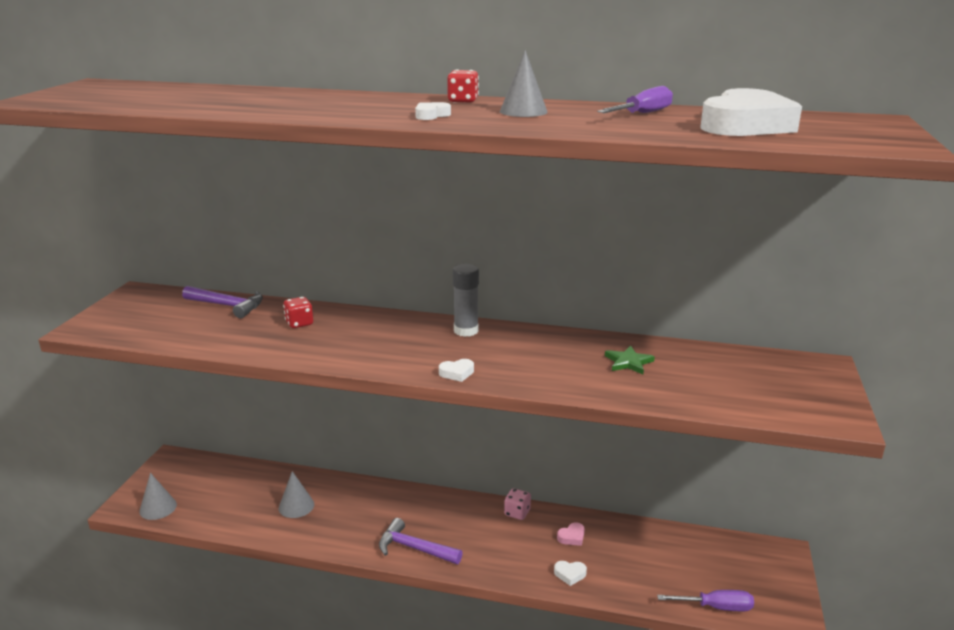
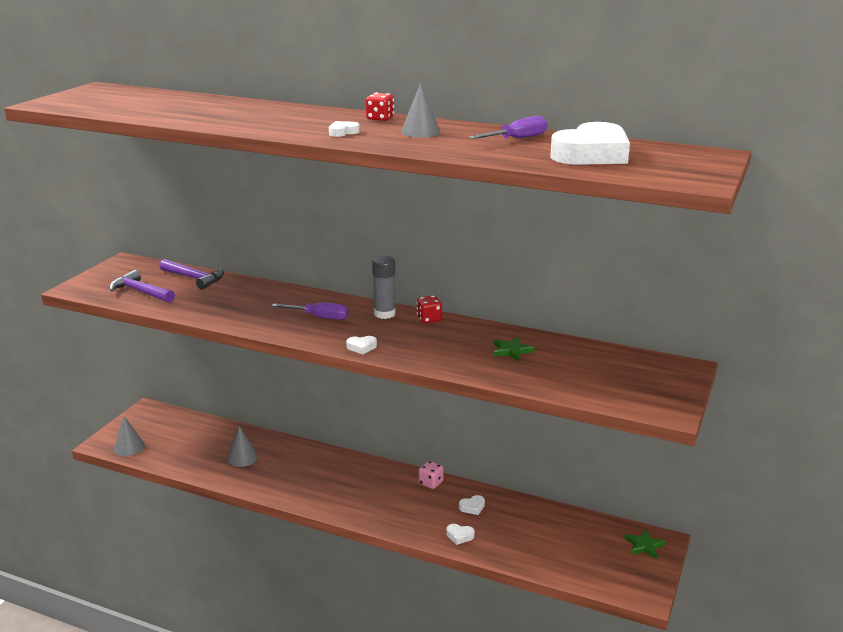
camera: 10 degrees right, 0 degrees up
(299, 323) = (248, 297): red dice -> red dice (429, 319)
(414, 548) = (332, 501): purple hammer -> purple hammer (140, 292)
(572, 537) = (472, 507): pink heart -> white heart
(715, 607) = (579, 576): purple screwdriver -> purple screwdriver (319, 317)
(768, 560) = (644, 545): none -> green star

